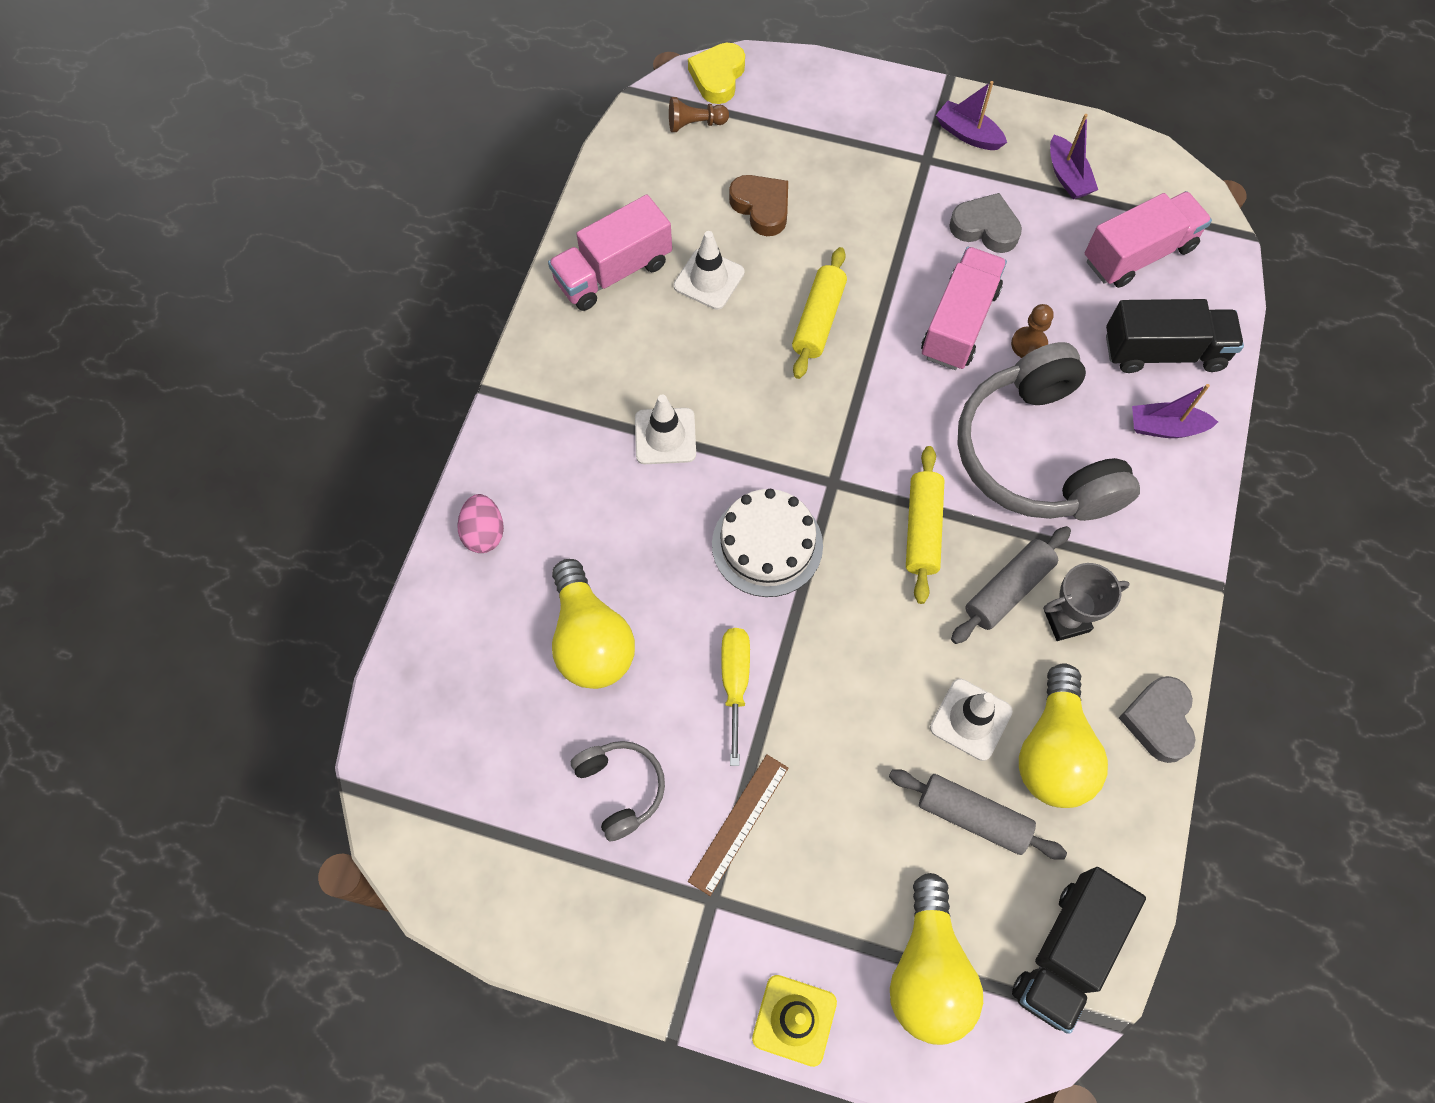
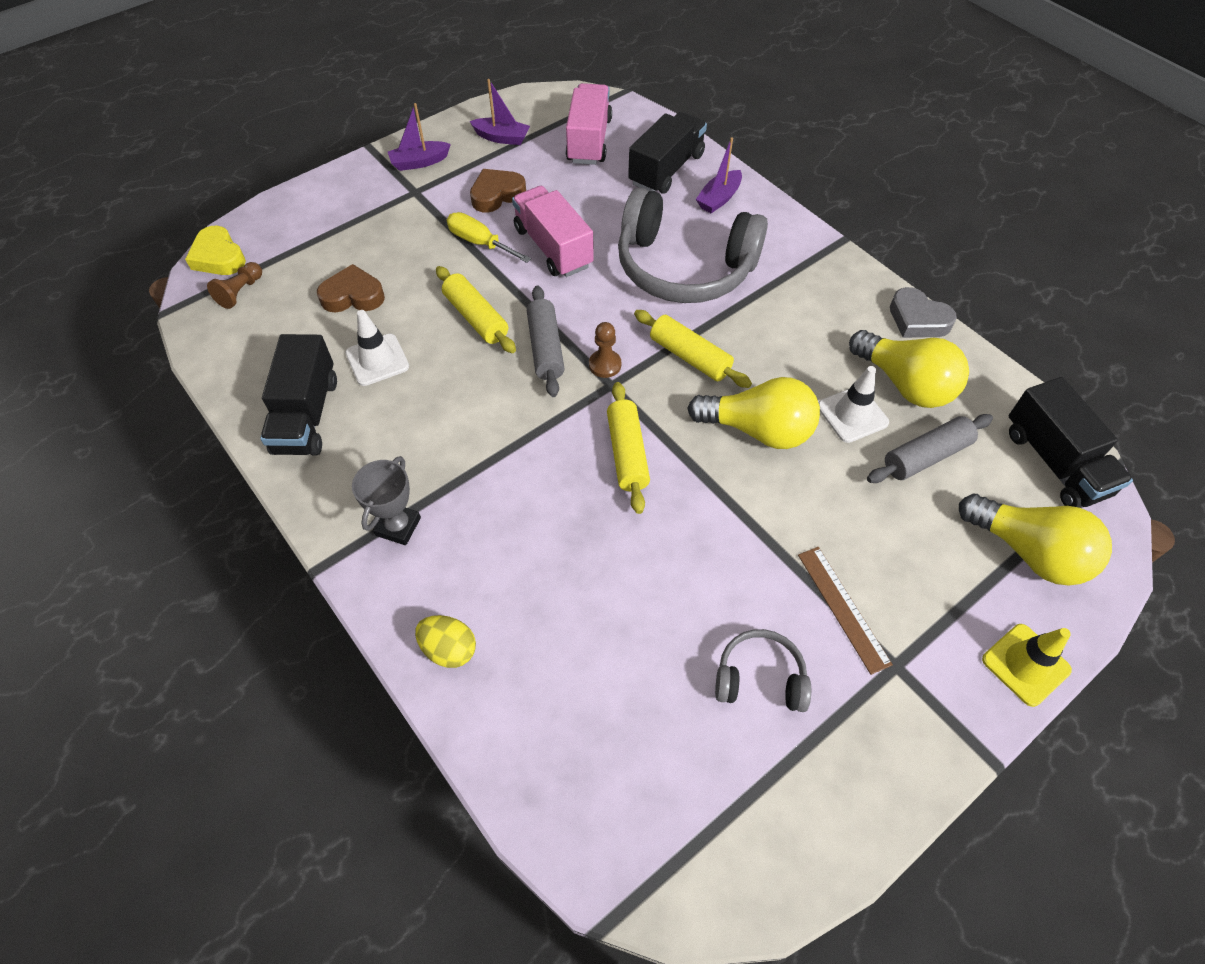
camera: 55 degrees left, 10 degrees down
(484, 533) = (449, 649): pink egg -> yellow egg
(590, 640) = (612, 623): yellow light bulb -> yellow light bulb (758, 430)
(613, 272) = (306, 415): pink truck -> black truck
(665, 436) = (480, 465): white traffic cone -> none
(735, 682) = (724, 541): yellow screwdriver -> yellow screwdriver (480, 243)
(767, 544) = (627, 453): white cake -> yellow rolling pin
(985, 228) = (497, 195): grey heart -> brown heart
(1008, 590) = (771, 338): grey rolling pin -> grey rolling pin (545, 348)
(1029, 344) = (602, 224): brown pawn -> brown pawn (605, 365)
(1066, 620) = (815, 322): grey trophy -> grey trophy (398, 526)

